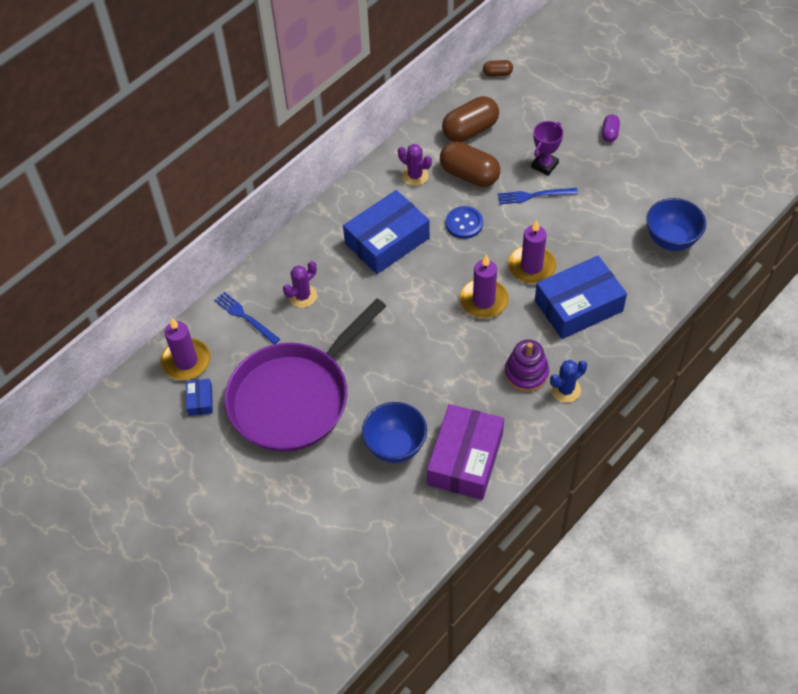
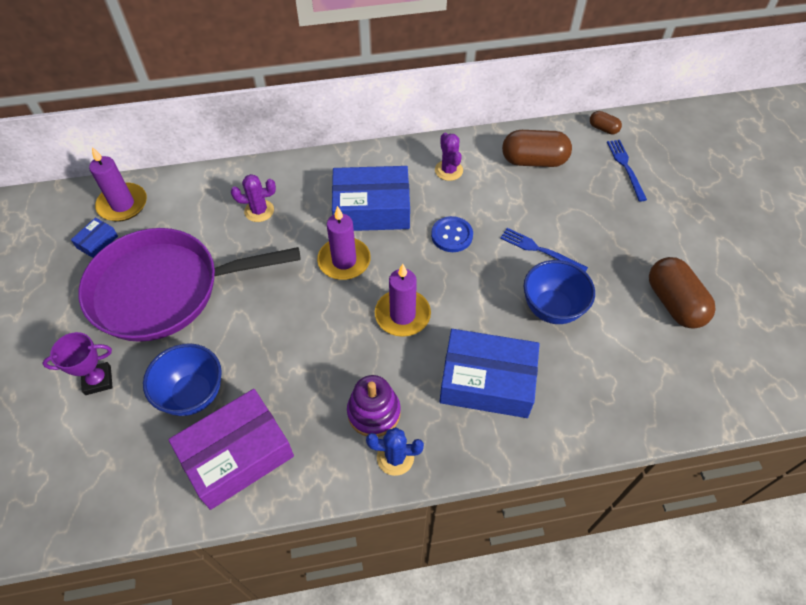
camera: 35 degrees right, 0 degrees up
(245, 317) = (200, 199): blue fork -> blue fork (626, 167)
(469, 175) = (497, 197): brown capsule -> brown capsule (674, 303)
(531, 266) = (476, 313): purple candle -> purple candle (344, 261)
(544, 165) = (575, 229): purple trophy -> purple trophy (98, 380)
(609, 133) = (667, 238): purple capsule -> none
(671, 240) = (644, 379): blue bowl -> blue bowl (552, 308)

